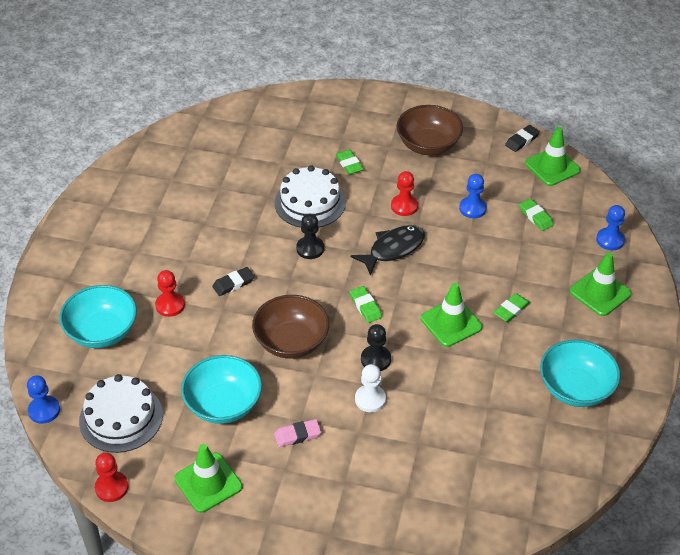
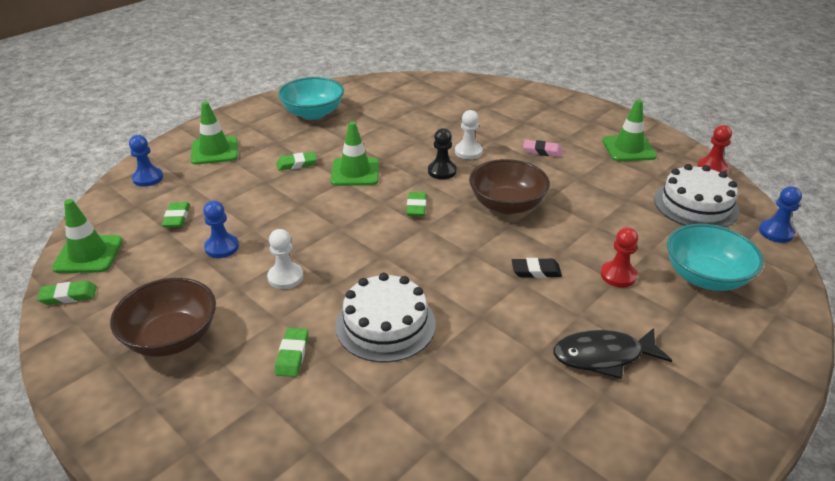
camera: 150 degrees left, 10 degrees down
(223, 404) = (595, 185): turquoise bowl -> none
(310, 248) = (427, 274): black pawn -> none
(393, 249) = (343, 241): black fish -> black fish (603, 356)
(404, 206) = (285, 277): red pawn -> white pawn
(522, 140) = (68, 296): black eraser -> green eraser

